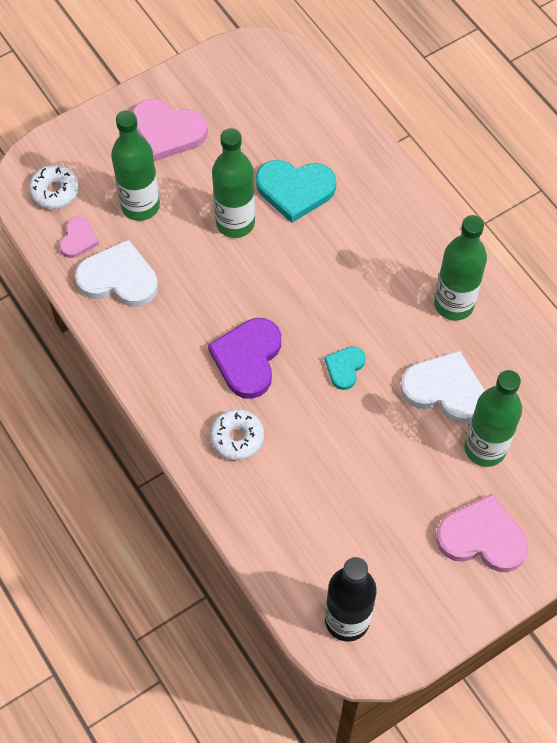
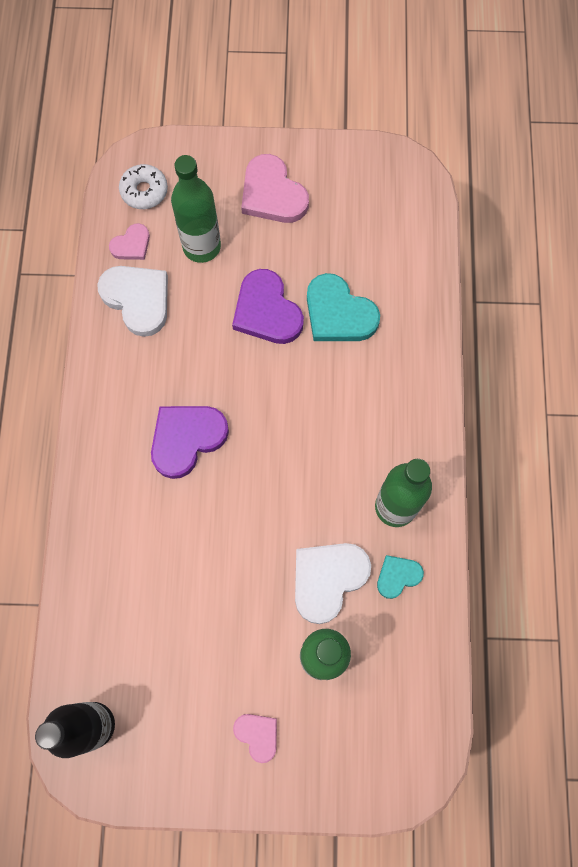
camera: 35 degrees right, 10 degrees up
(235, 223) = (267, 311): green bottle -> purple heart
(237, 438) = (126, 502): white donut -> none
(345, 368) = (259, 501): turquoise heart -> turquoise heart (398, 576)
(444, 390) = (327, 579): white heart -> white heart turned 105 degrees counterclockwise
(482, 537) = (257, 735): pink heart -> pink heart, size x0.55

